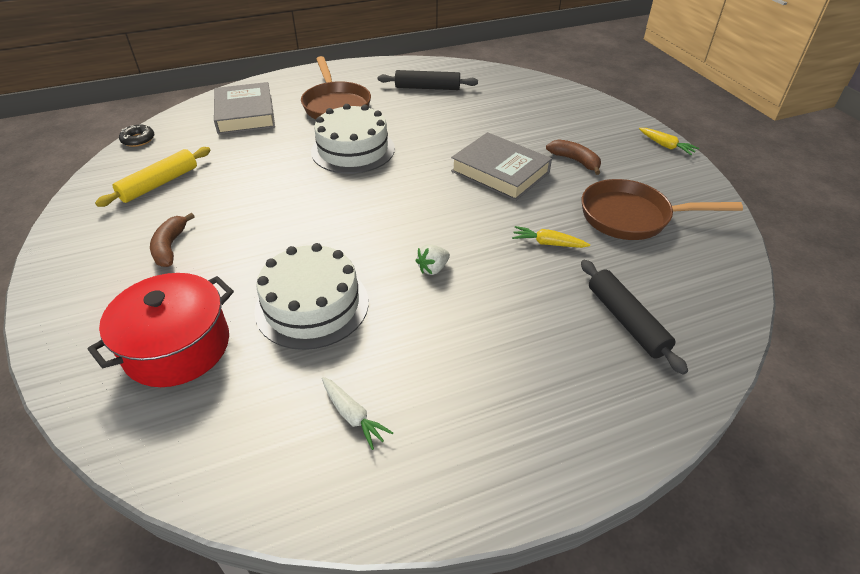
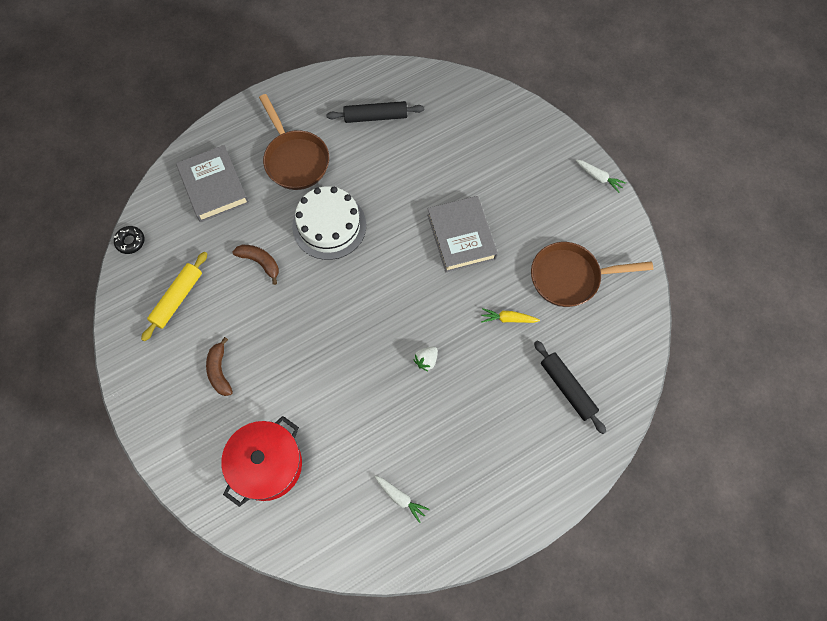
camera: 10 degrees left, 25 degrees up
(312, 305) = (347, 412): white cake -> none
(500, 172) = (461, 237): grey book -> grey book turned 45 degrees clockwise
(575, 161) = (522, 211): brown banana -> brown banana (260, 262)
(666, 146) = (598, 177): yellow carrot -> white carrot

